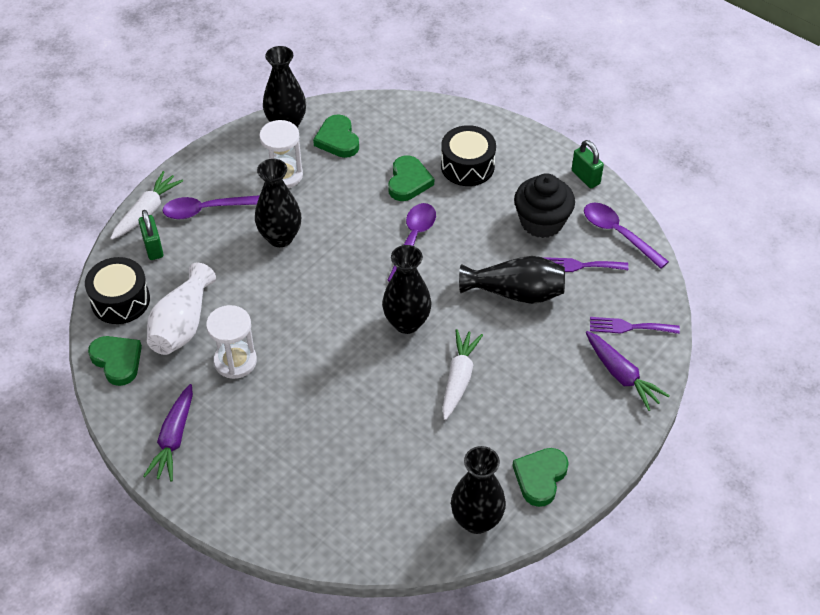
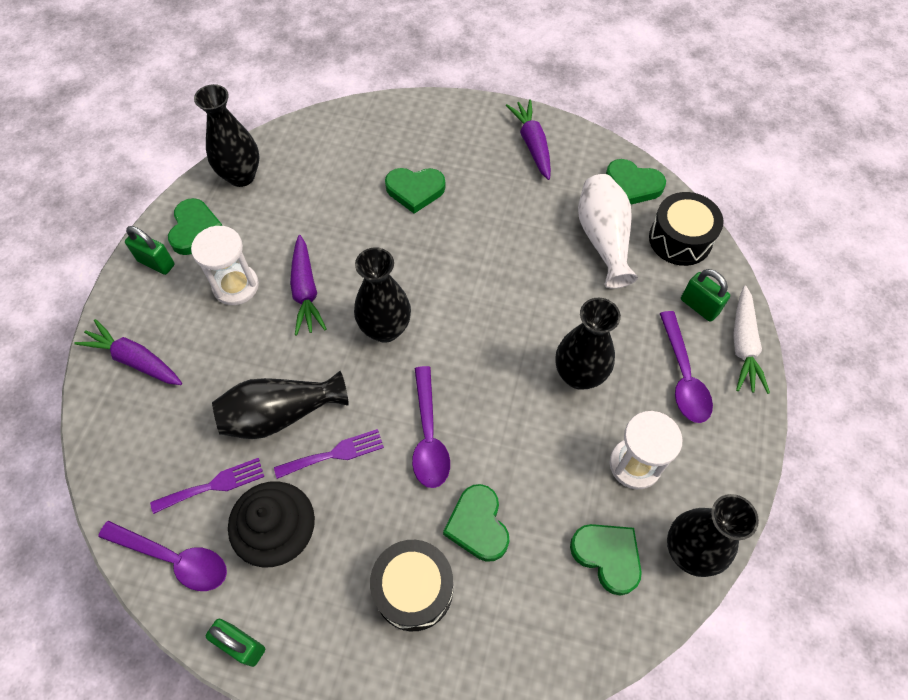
camera: 155 degrees right, 10 degrees up
(207, 210) = (683, 376): purple spoon -> purple spoon turned 120 degrees clockwise
(235, 361) = (528, 225): white hourglass -> white hourglass (235, 286)
(315, 435) = (415, 190): none -> green heart
(459, 378) = (306, 291): white carrot -> purple carrot
(585, 456) = (156, 263): none -> green padlock
(629, 327) = (136, 423): purple fork -> purple fork (334, 454)

